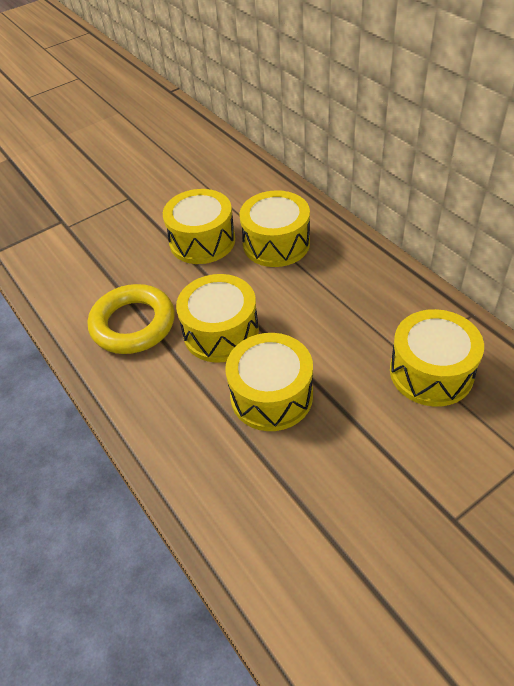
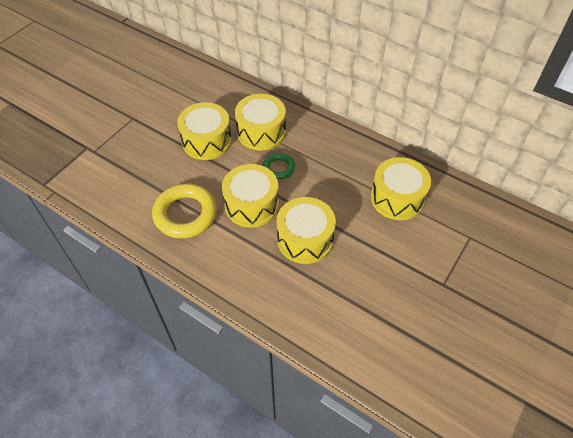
camera: 25 degrees left, 5 degrees up
(278, 293) = (278, 168): none -> green ring

